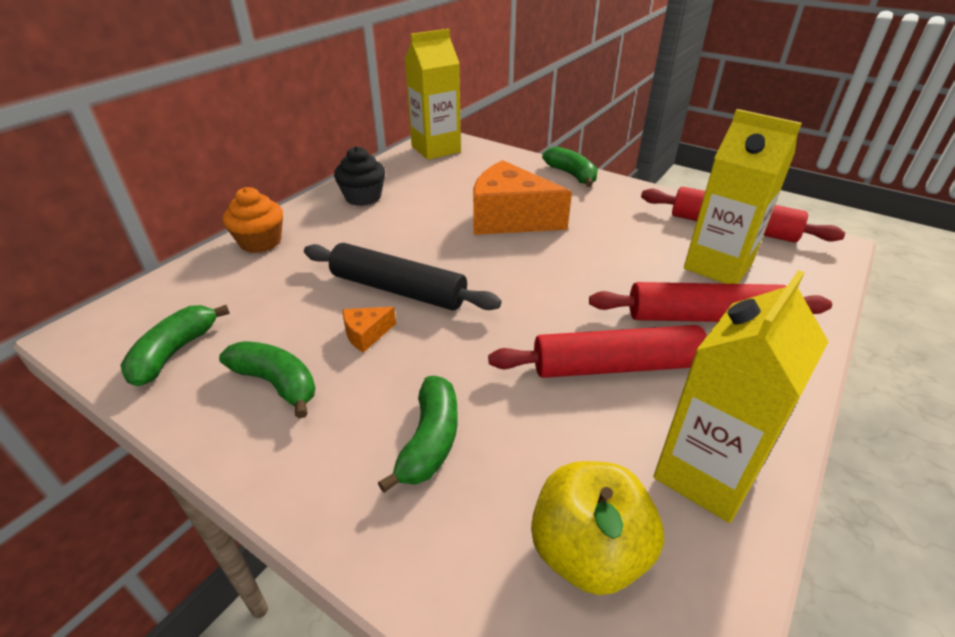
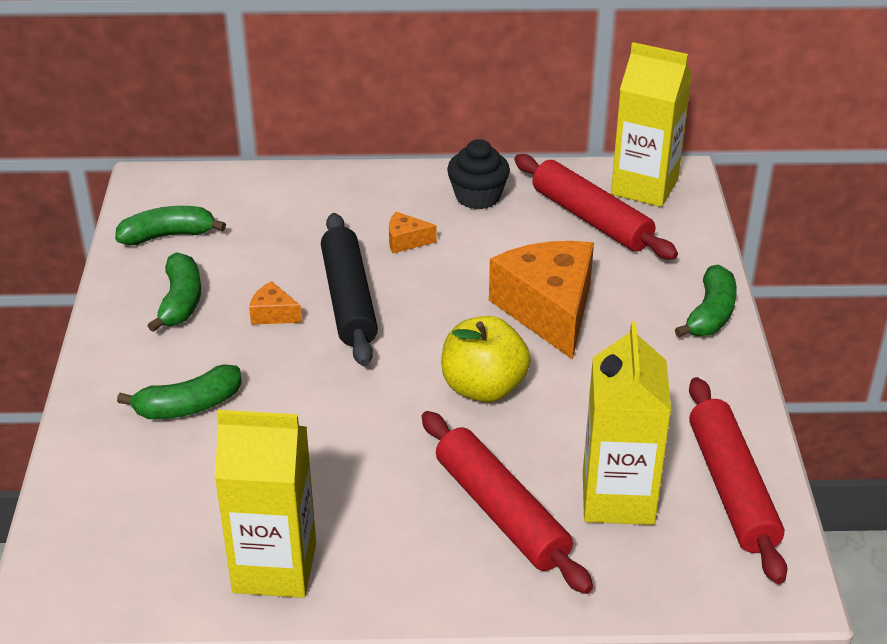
camera: 55 degrees right, 0 degrees up
(260, 242) = (337, 185): orange cupcake -> none
(367, 239) = (406, 241): none -> orange cheese
(588, 551) = (152, 525): yellow apple -> yellow apple (483, 388)
(616, 366) = (364, 475): red rolling pin -> red rolling pin (590, 219)

